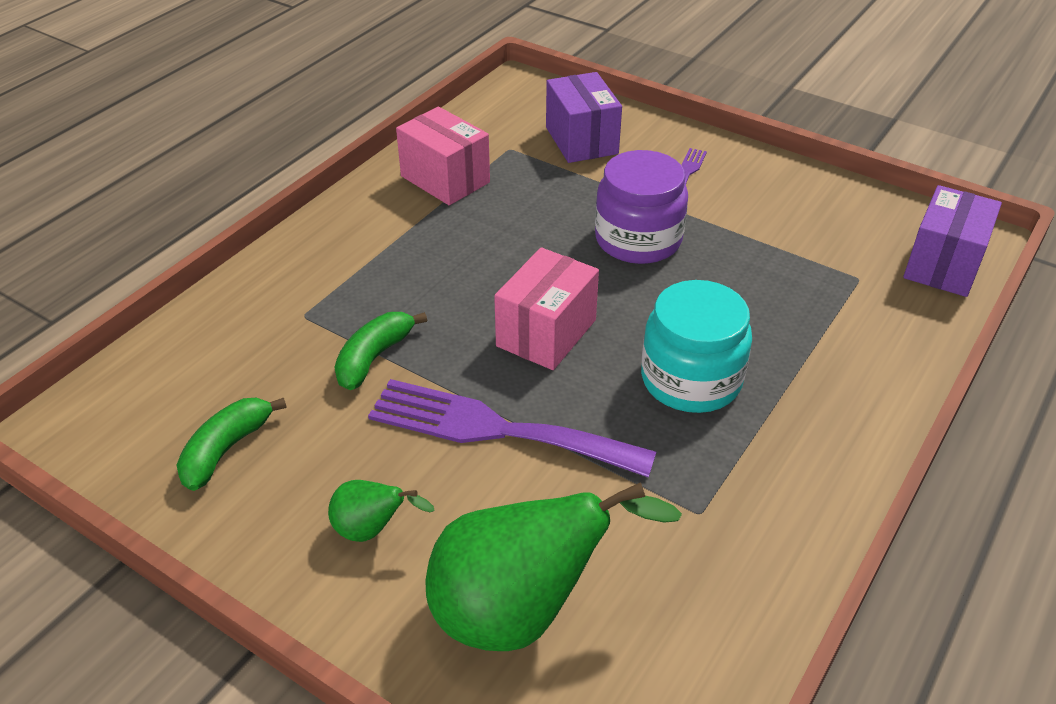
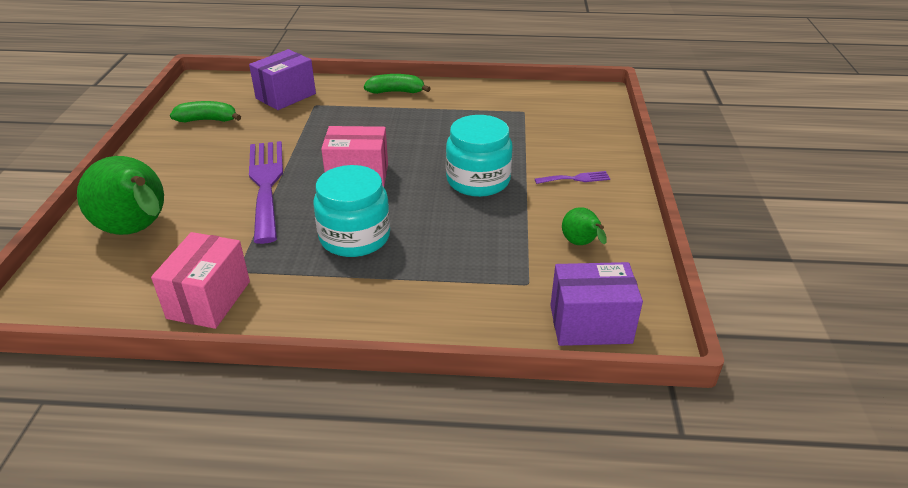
camera: 60 degrees right, 5 degrees down
(372, 530) = (174, 173): green pear -> green pear (581, 244)
(374, 357) = (297, 133): green banana -> green banana (396, 92)
(445, 179) = (469, 103): pink box -> pink box (209, 300)
(581, 140) = (563, 131): purple box -> purple box (286, 96)
(638, 239) = (478, 180): purple jar -> turquoise jar

